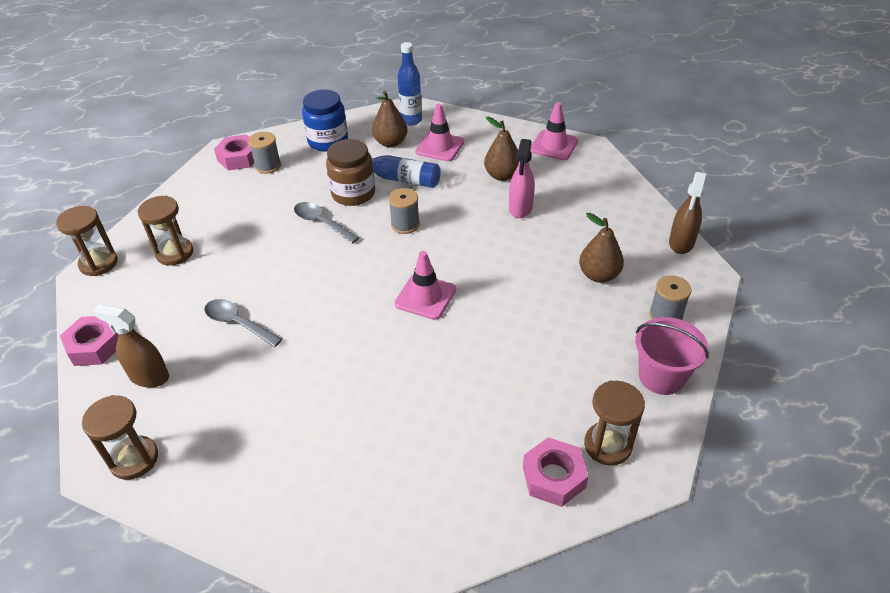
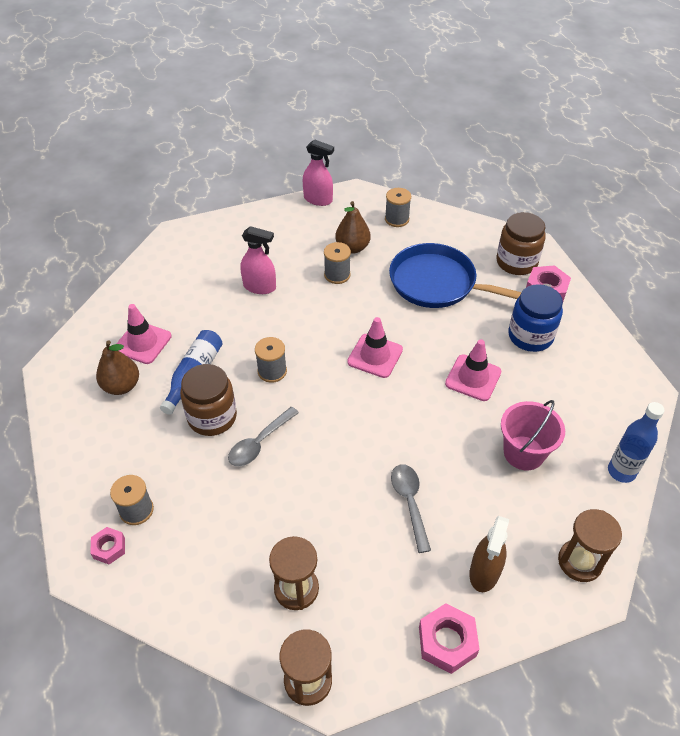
camera: 90 degrees left, 5 degrees up
(238, 323) = (409, 502): grey spoon -> grey spoon turned 135 degrees clockwise
(239, 158) = (109, 548): pink nut -> pink nut, size x0.61
(328, 141) = (99, 449): blue jar -> blue jar (530, 336)
(411, 120) = (81, 368): blue bottle -> blue bottle (621, 471)
(502, 175) = (206, 296): brown pear -> none
(548, 264) = (337, 275): none -> grey spool
(549, 353) = (437, 283): none -> blue pan
(554, 145) = (165, 257): pink traffic cone -> pink traffic cone (473, 378)
(607, 445) = (516, 262): brown hourglass -> brown jar
(661, 376) = (455, 230): pink bucket -> pink bucket (523, 453)
(681, 243) = (318, 199): brown spray bottle -> pink spray bottle

